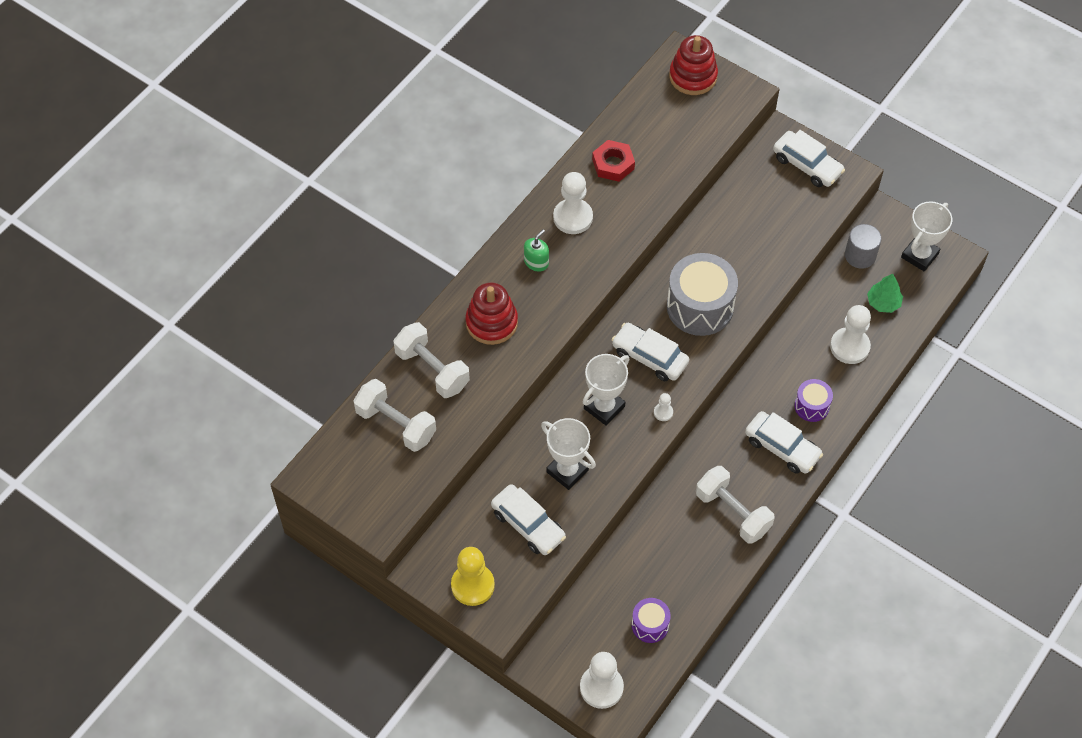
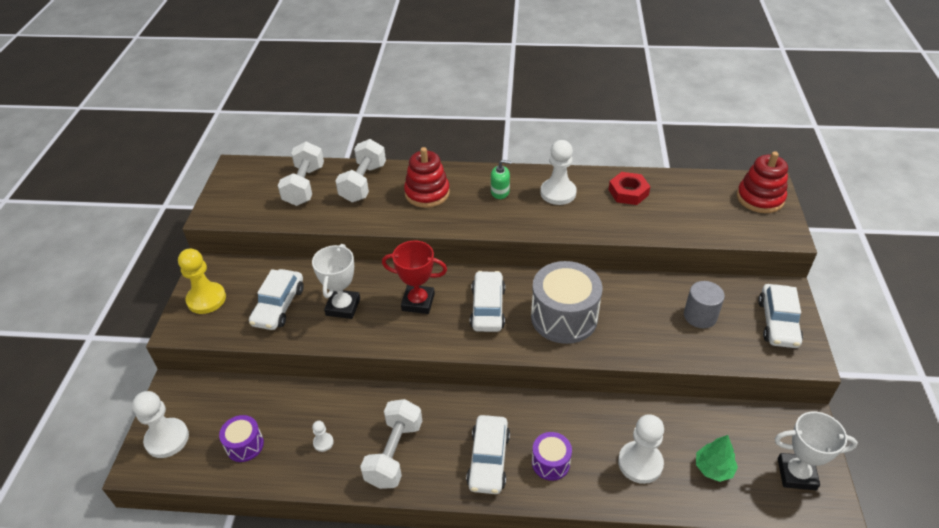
camera: 60 degrees right, 15 degrees down
(604, 407) = (418, 302): white trophy -> red trophy
(663, 412) = (441, 341): white pawn -> white pawn (323, 442)
(860, 255) = (744, 423): grey cylinder -> grey cylinder (700, 316)

